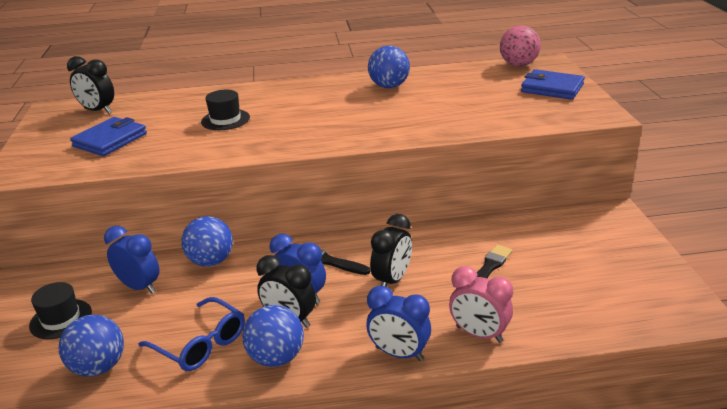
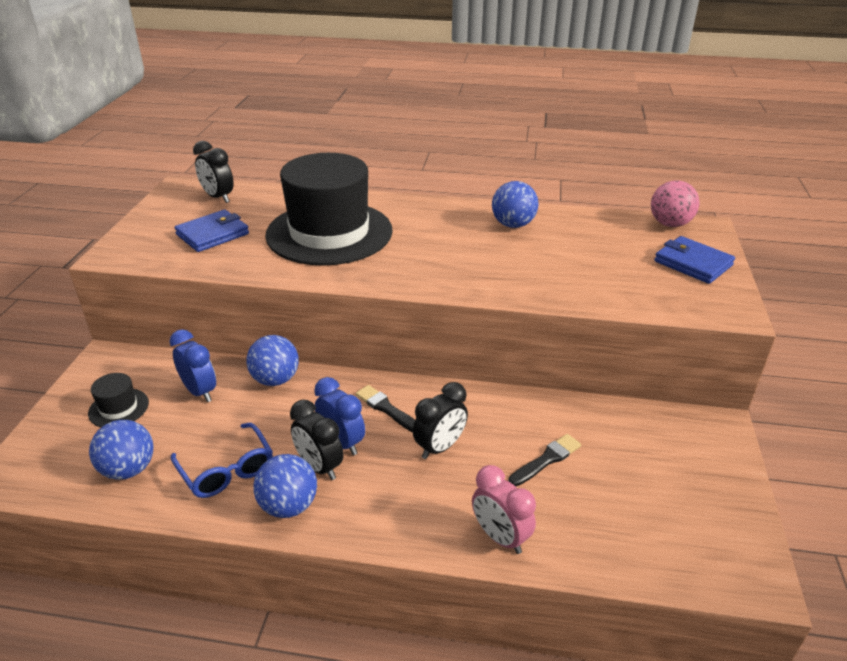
camera: 15 degrees right, 5 degrees up
(225, 120) = (329, 233): black hat -> black hat, size x2.50
(399, 353) = (408, 536): blue clock -> none

